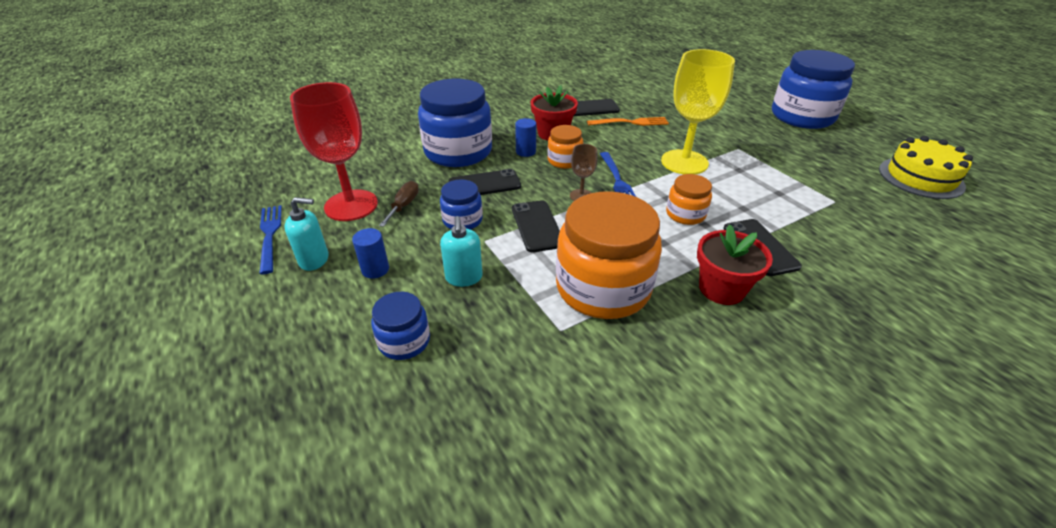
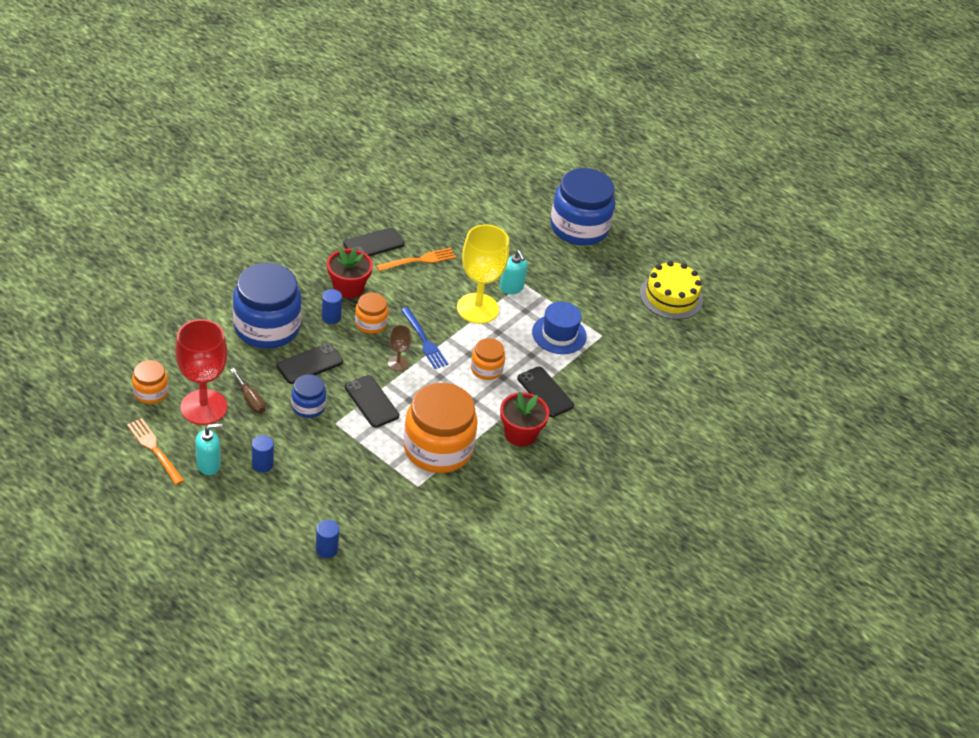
camera: 25 degrees left, 5 degrees up
(270, 235) = (154, 449): blue fork -> orange fork
(309, 186) = (151, 392): none -> orange jar
(392, 395) = (326, 549): none -> blue cylinder
(404, 206) = (250, 400): brown screwdriver -> brown screwdriver turned 150 degrees clockwise
(404, 341) = (315, 514): blue jar -> none
(464, 277) = (334, 458): turquoise soap dispenser -> turquoise soap dispenser (511, 288)
(779, 194) = (559, 334): none -> blue hat

